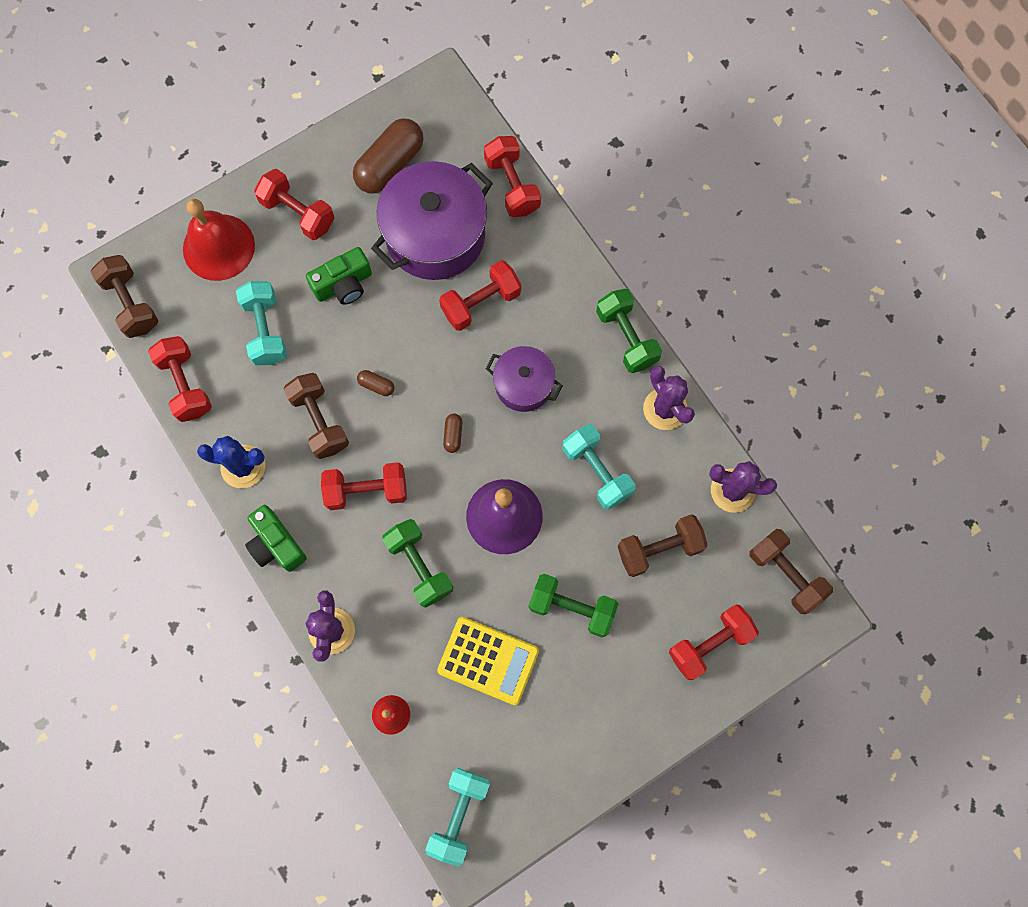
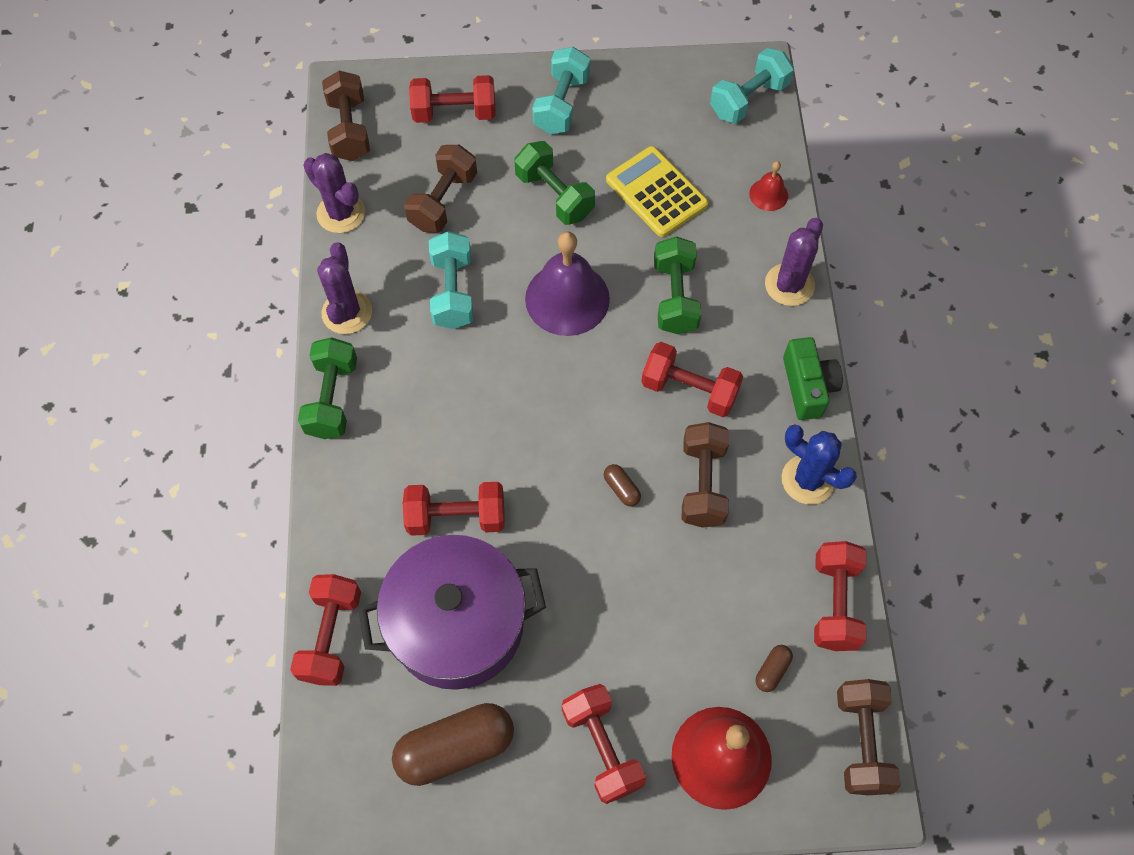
camera: 150 degrees left, 10 degrees down
(265, 330) = (713, 618): turquoise dumbbell -> turquoise dumbbell (561, 104)
(343, 285) = (596, 623): green camera -> none
(453, 435) = (571, 397): brown capsule -> brown capsule (772, 670)
(523, 385) = (468, 408): purple pot -> none
(659, 549) = (443, 201): brown dumbbell -> brown dumbbell turned 75 degrees counterclockwise

